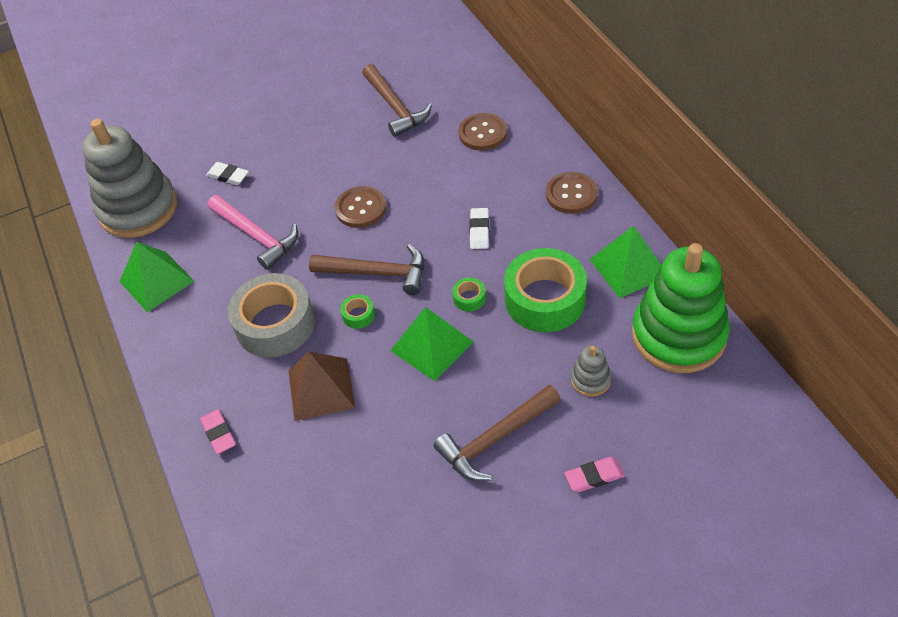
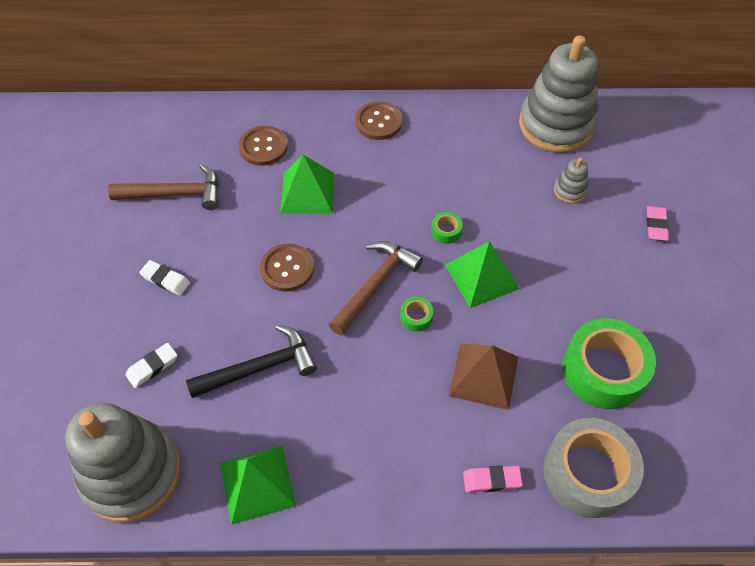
camera: 70 degrees left, 5 degrees up
(256, 236) = (259, 368): pink hammer -> black hammer
(275, 324) = (386, 388): grey tape -> grey tape (588, 473)
(479, 231) = (376, 195): white eraser -> white eraser (165, 280)
(495, 439) = (596, 271): brown hammer -> none
(545, 299) = (477, 184): green tape -> green tape (603, 370)
(628, 267) = (476, 123): green pyramid -> green pyramid (307, 192)
(678, 335) = (556, 125): green stacking toy -> grey stacking toy

